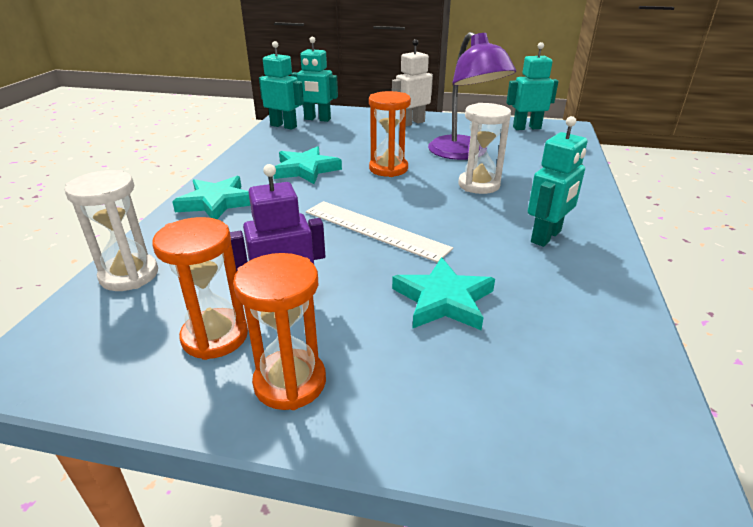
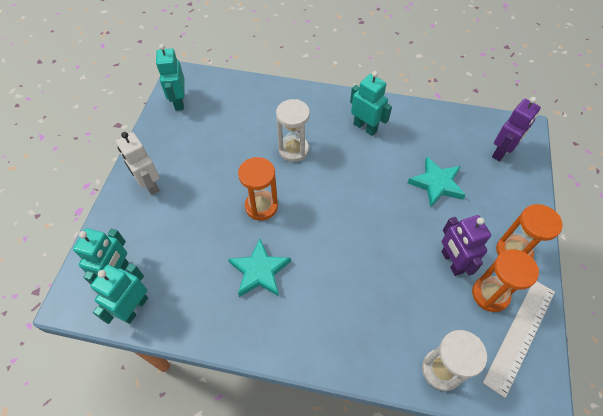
camera: 90 degrees left, 25 degrees up
(216, 202) = (327, 336): turquoise star -> none
(375, 230) = (364, 216): white ruler -> white ruler (520, 335)
(464, 153) = (233, 152): purple lamp -> none
(558, 409) = (501, 152): none -> purple robot

